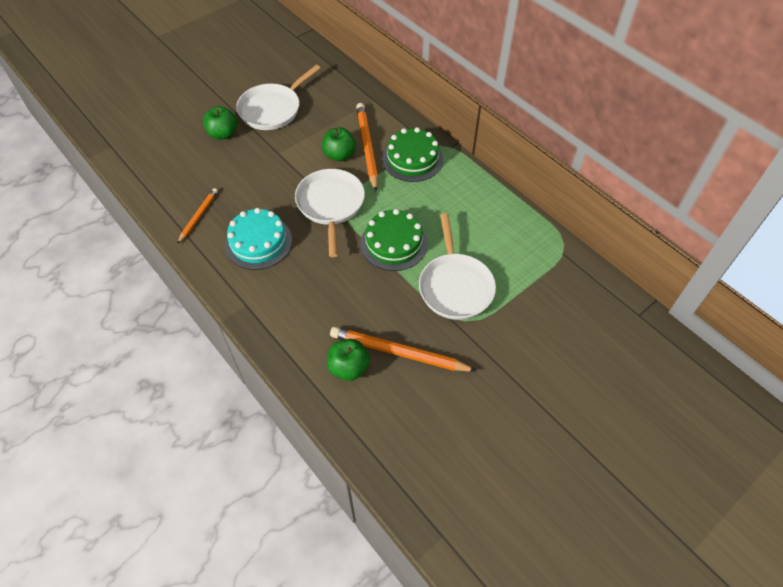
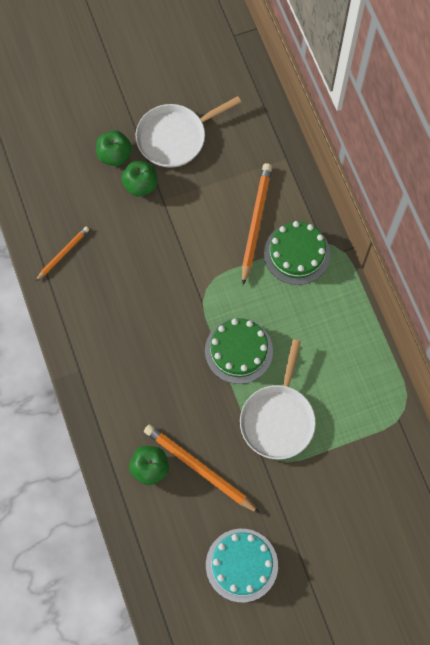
camera: 20 degrees right, 15 degrees up
(258, 242) = (111, 305): turquoise cake -> turquoise cake (241, 565)
(330, 205) = (194, 283): white pan -> none
(339, 155) = (224, 223): green apple -> green apple (140, 185)

